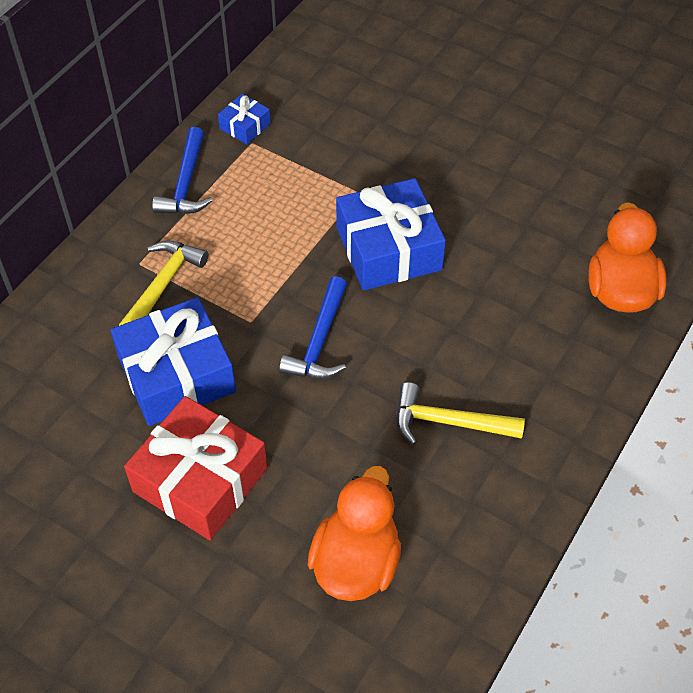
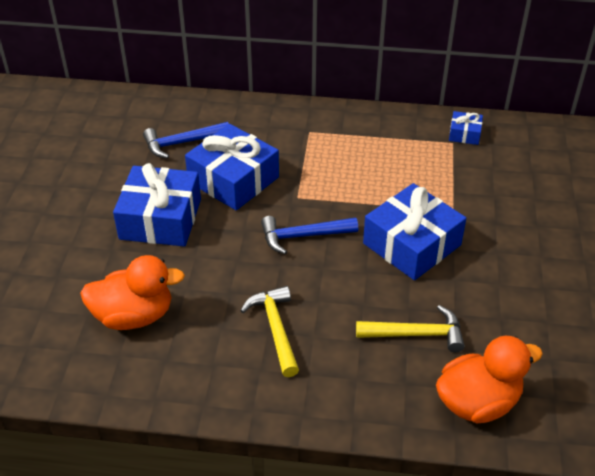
camera: 65 degrees right, 10 degrees down
(163, 285) = (299, 148): yellow hammer -> yellow hammer (416, 334)
(186, 183) = (390, 126): blue hammer -> blue hammer (182, 143)
(200, 480) = (160, 219): red gift -> blue gift

